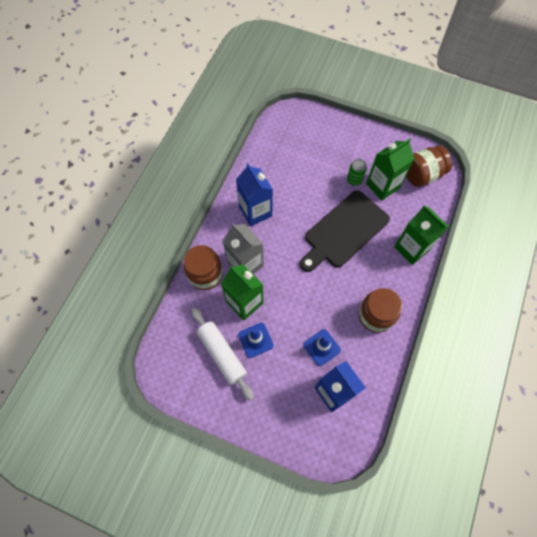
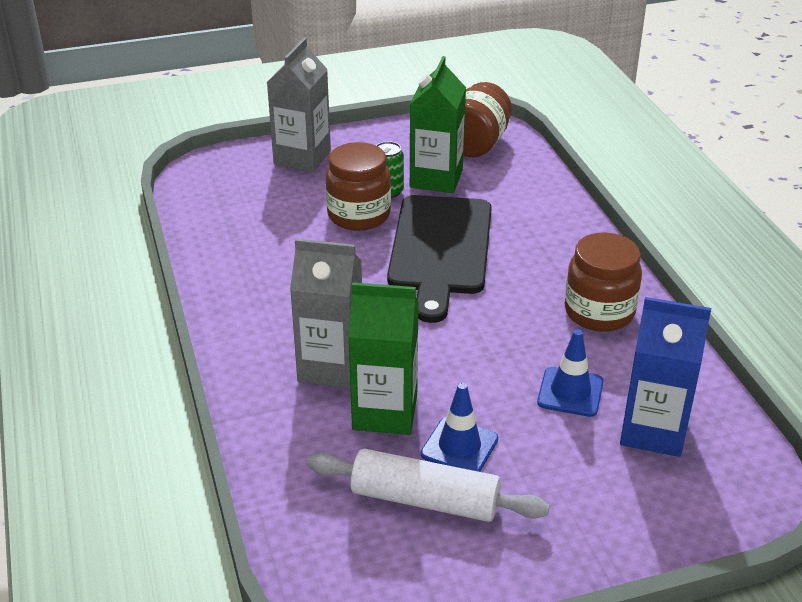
camera: 40 degrees left, 30 degrees down
(205, 274) = (274, 417): brown jar -> brown jar (359, 215)
(255, 211) = (274, 298): blue carton -> none
(336, 133) = (302, 158): none -> grey carton
(411, 248) = (556, 219): green carton -> none

